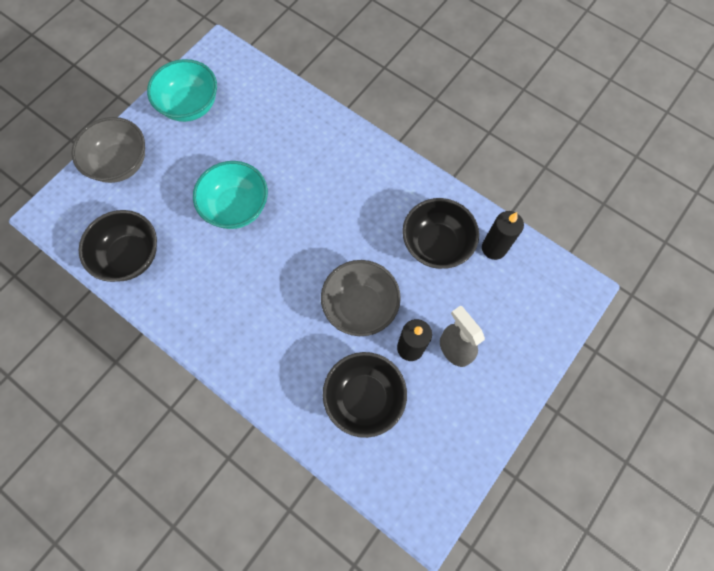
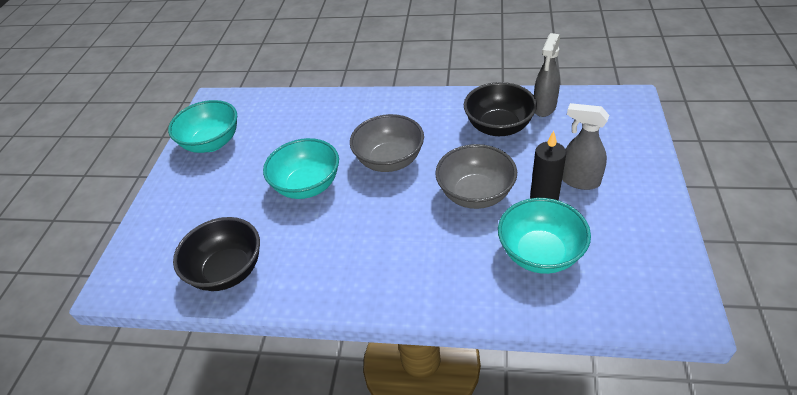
camera: 25 degrees left, 25 degrees down
(120, 163) = (170, 210): grey bowl -> grey bowl (389, 160)
(364, 397) = (540, 253): black bowl -> turquoise bowl
(494, 248) = (544, 108): black candle -> grey spray bottle

